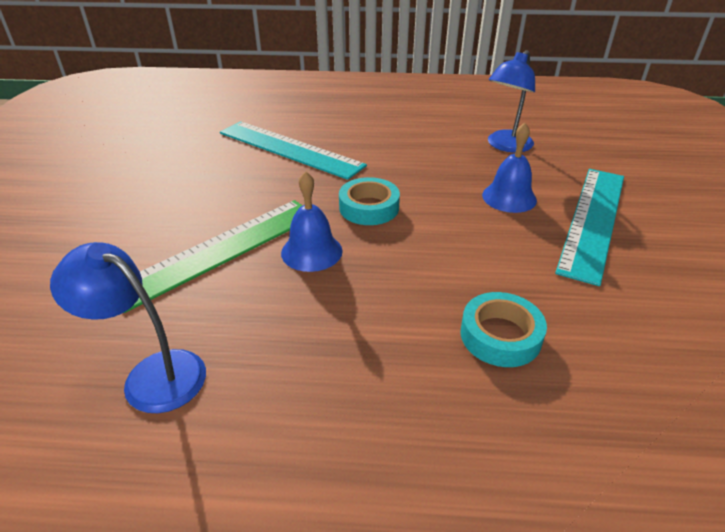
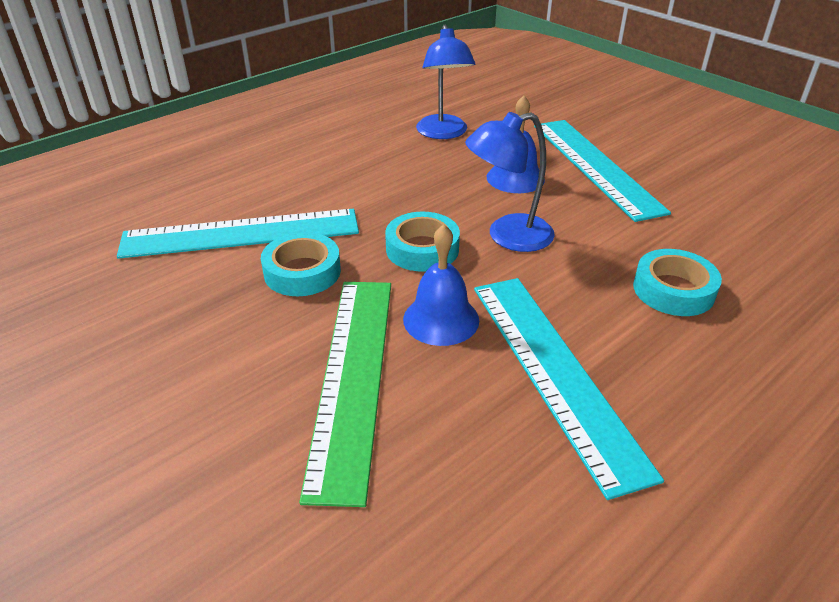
camera: 45 degrees left, 0 degrees up
(152, 374) = (497, 530): blue lamp -> blue lamp (508, 236)
(285, 184) = (302, 272): none -> turquoise tape
(322, 324) = (554, 372): none -> turquoise ruler

